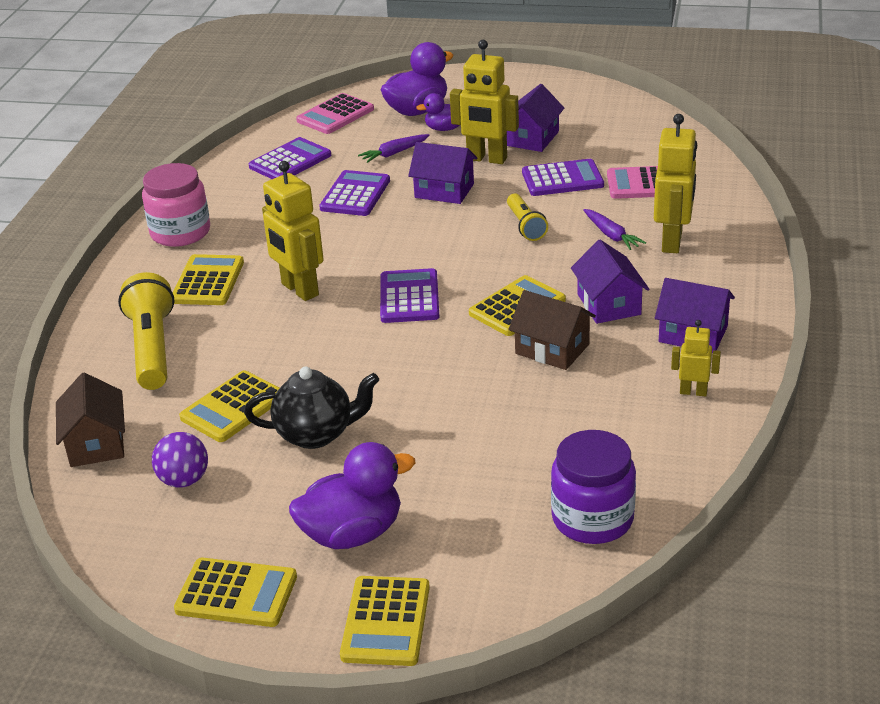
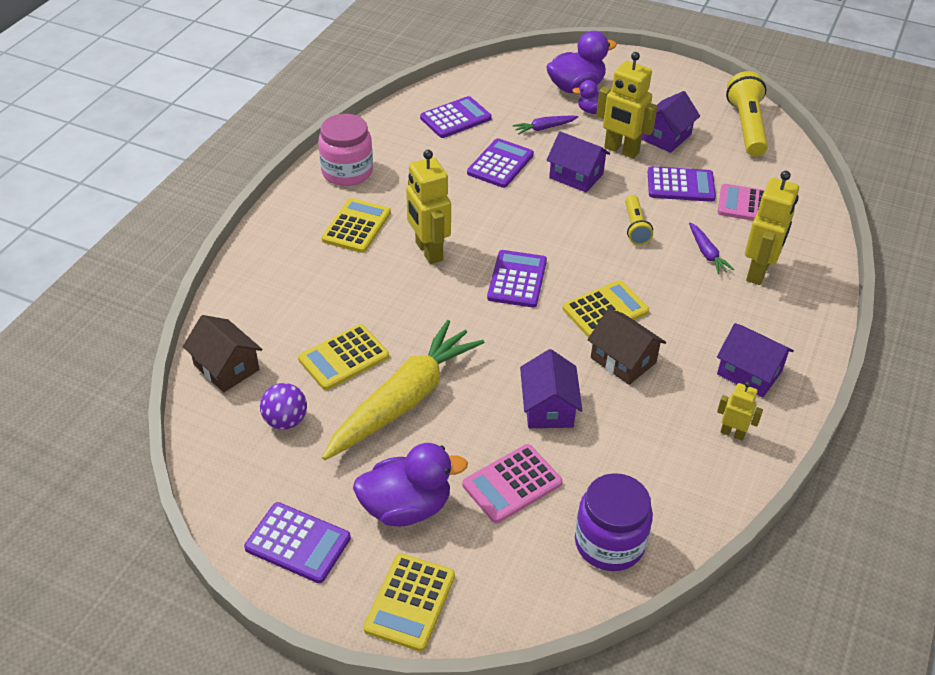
camera: 10 degrees right, 10 degrees up
(96, 443) = (226, 367): brown house -> brown house turned 45 degrees counterclockwise
(152, 348) = (294, 283): yellow flashlight -> yellow flashlight (746, 127)
(236, 594) = (298, 543): yellow calculator -> purple calculator
(316, 434) = (403, 401): black teapot -> yellow carrot
(335, 115) = (505, 78): pink calculator -> pink calculator (512, 484)
(608, 304) = (684, 325): purple house -> purple house (548, 407)

